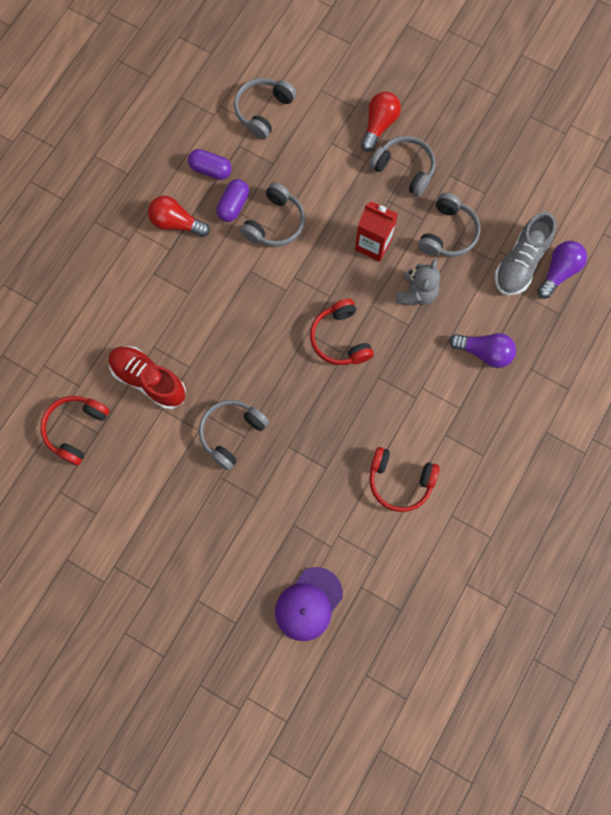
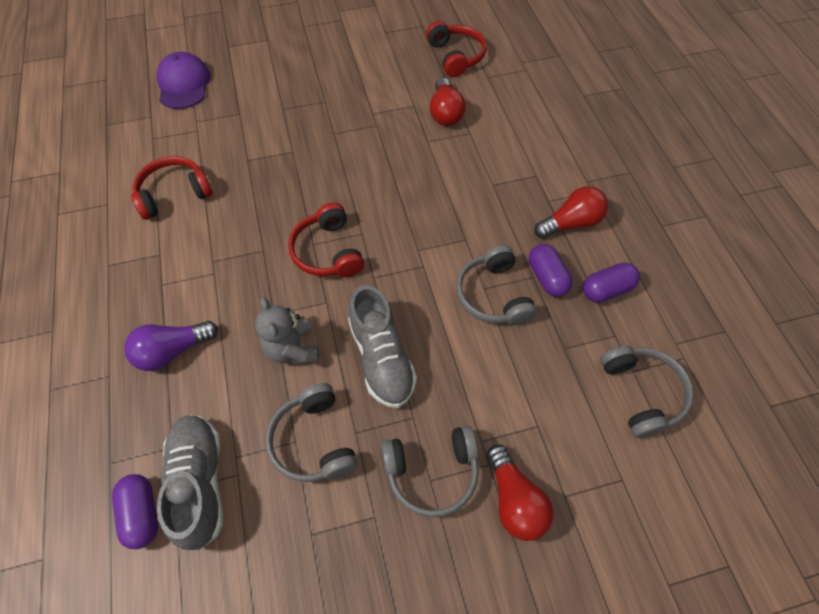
camera: 135 degrees right, 15 degrees down
(148, 380) = (445, 113): red shoe -> red light bulb
(231, 433) = (345, 128): grey headphones -> none
(340, 339) = (327, 252): red headphones -> red headphones turned 135 degrees counterclockwise
(373, 244) = (381, 358): red carton -> grey shoe
(558, 272) = (142, 513): purple light bulb -> purple capsule

